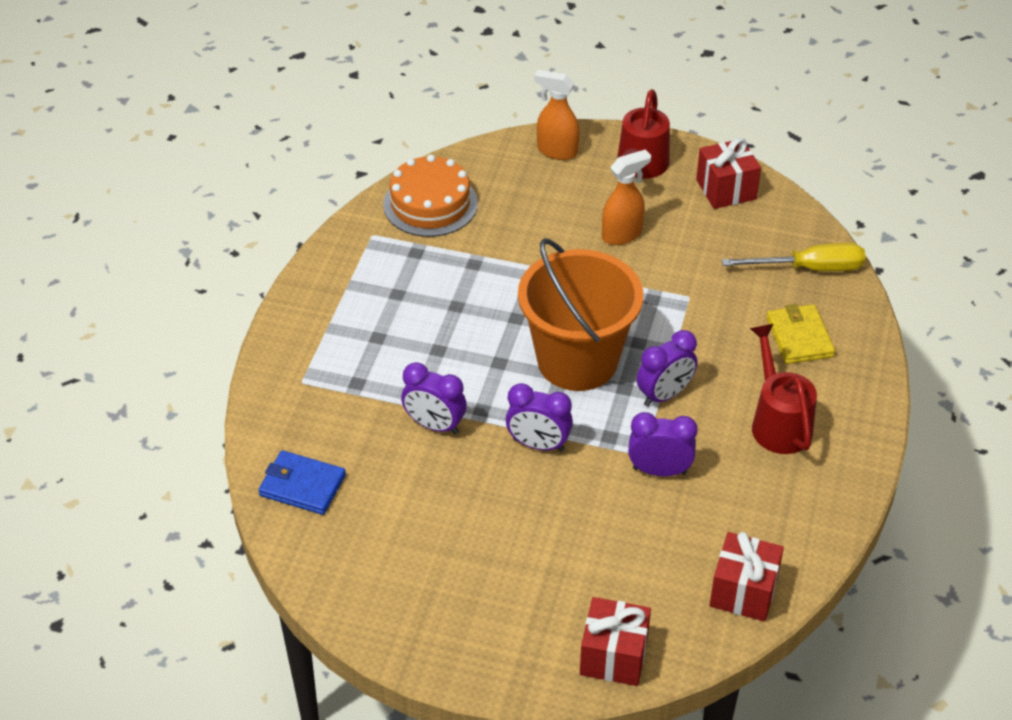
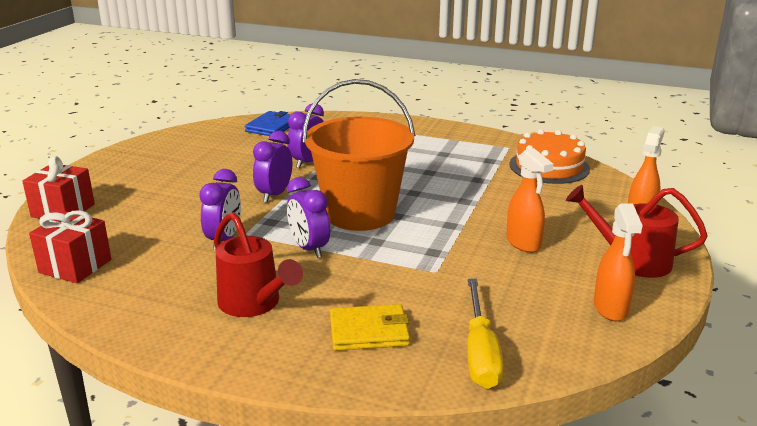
camera: 95 degrees right, 20 degrees down
(726, 189) = (610, 309): red gift -> orange spray bottle
(778, 422) = (254, 304): red watering can -> red watering can turned 60 degrees clockwise

